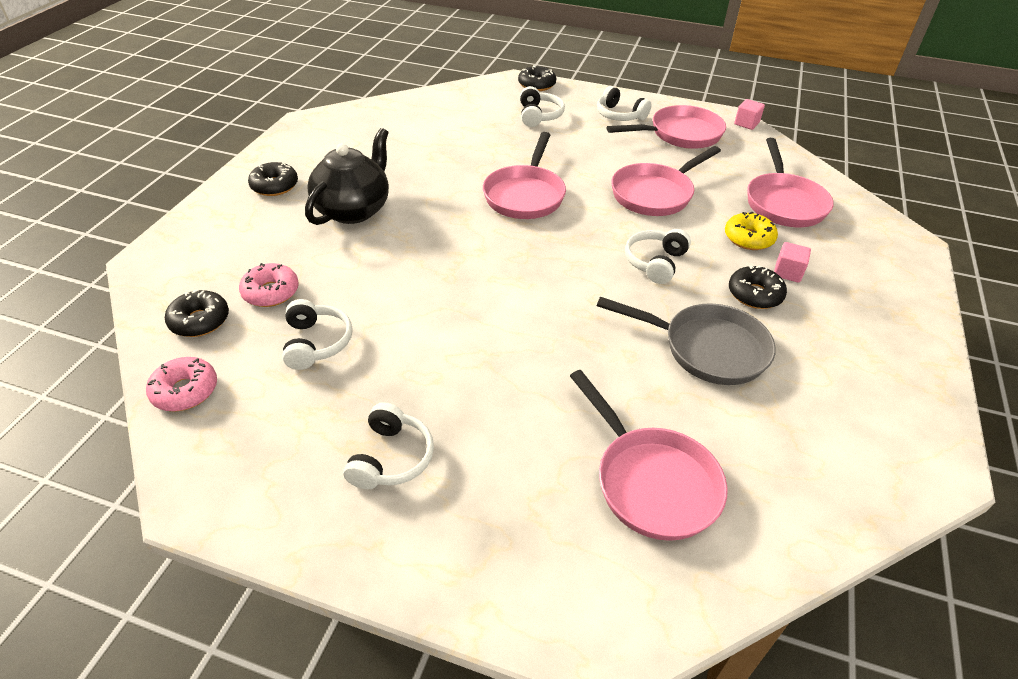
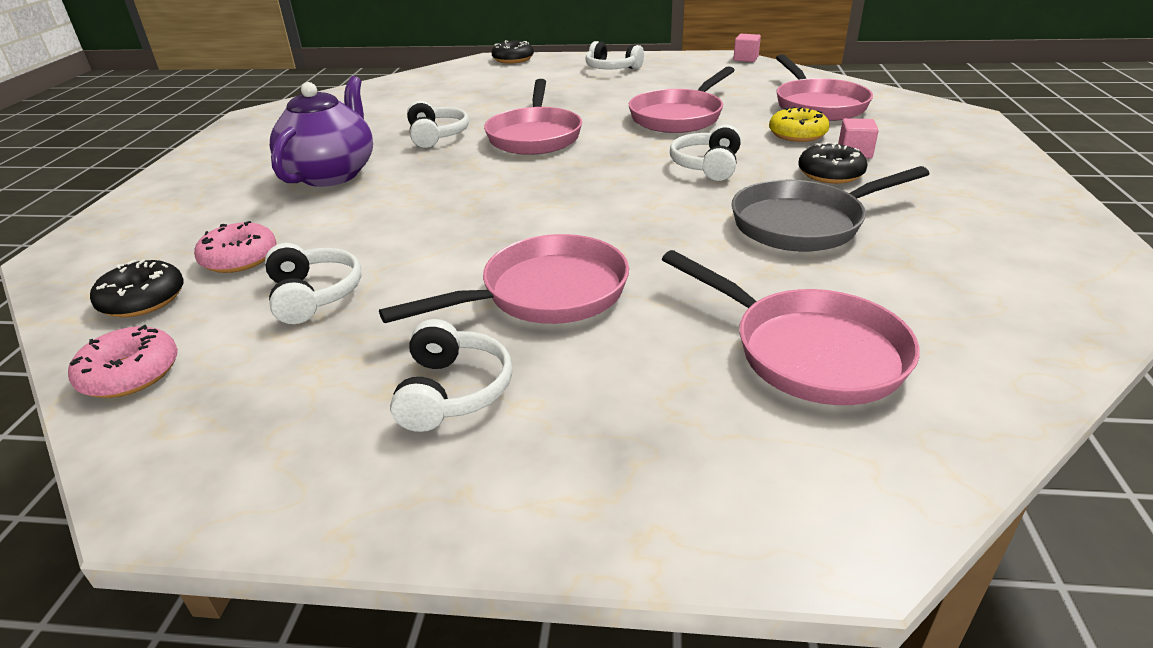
camera: 10 degrees left, 10 degrees down
(274, 186) = (225, 168): black donut -> none
(354, 210) = (332, 174): black teapot -> purple teapot
(539, 116) = (525, 79): white headphones -> white headphones (437, 135)
(680, 134) = (682, 73): pink pan -> pink pan (545, 294)
(706, 349) = (804, 224): grey pan -> grey pan turned 150 degrees clockwise

